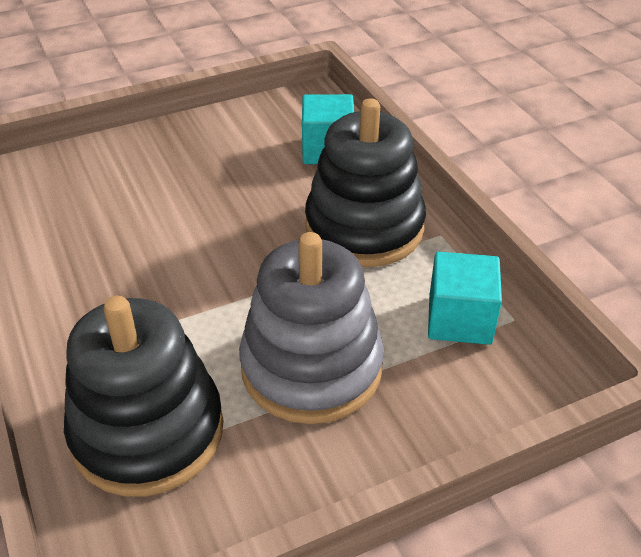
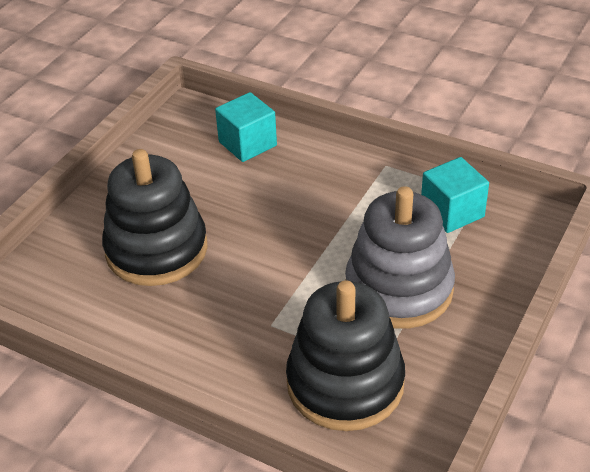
camera: 35 degrees left, 0 degrees up
(364, 228) = (334, 185): black stacking toy -> black stacking toy (156, 249)

